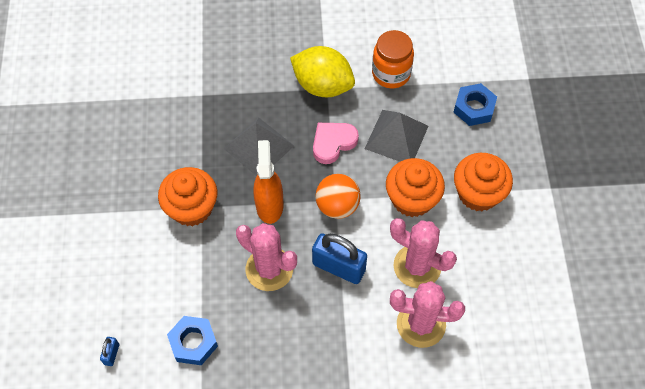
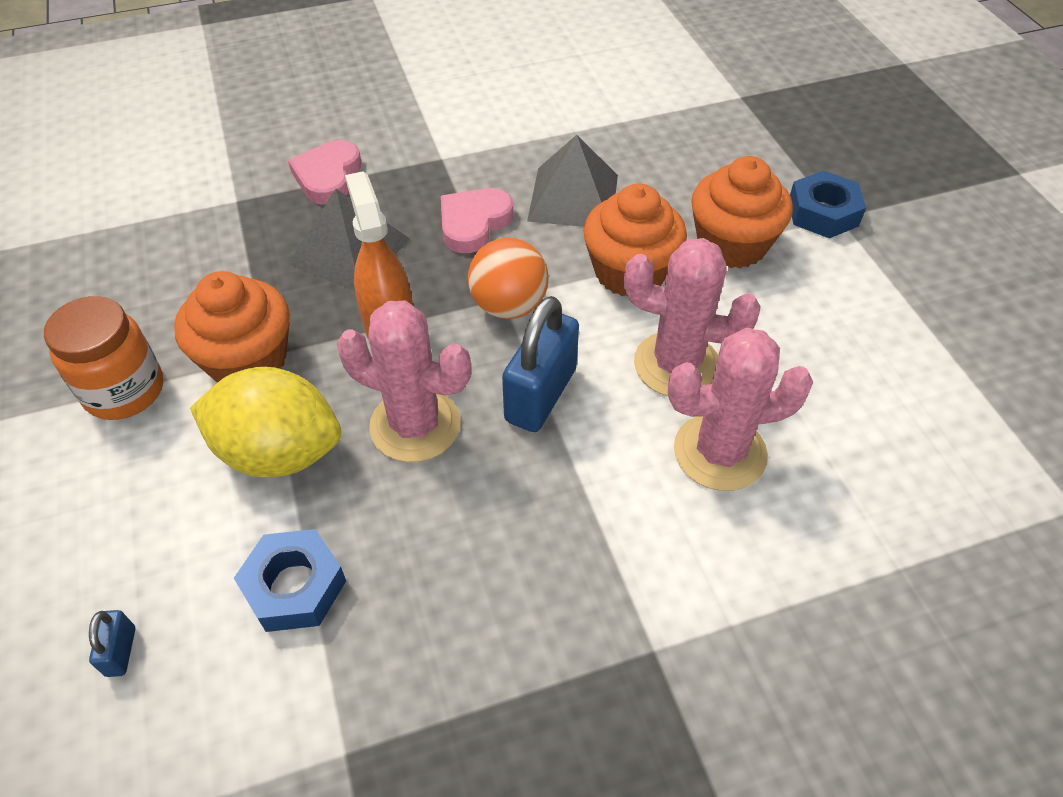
camera: 15 degrees left, 10 degrees down
(257, 88) = (328, 177): none -> pink heart
(322, 85) = (434, 155): yellow lemon -> yellow lemon (279, 452)
(338, 267) = (541, 395): blue padlock -> blue padlock turned 75 degrees counterclockwise
(391, 74) = (536, 124): orange jar -> orange jar (124, 391)
(474, 108) = (677, 142): blue nut -> blue nut (823, 213)

